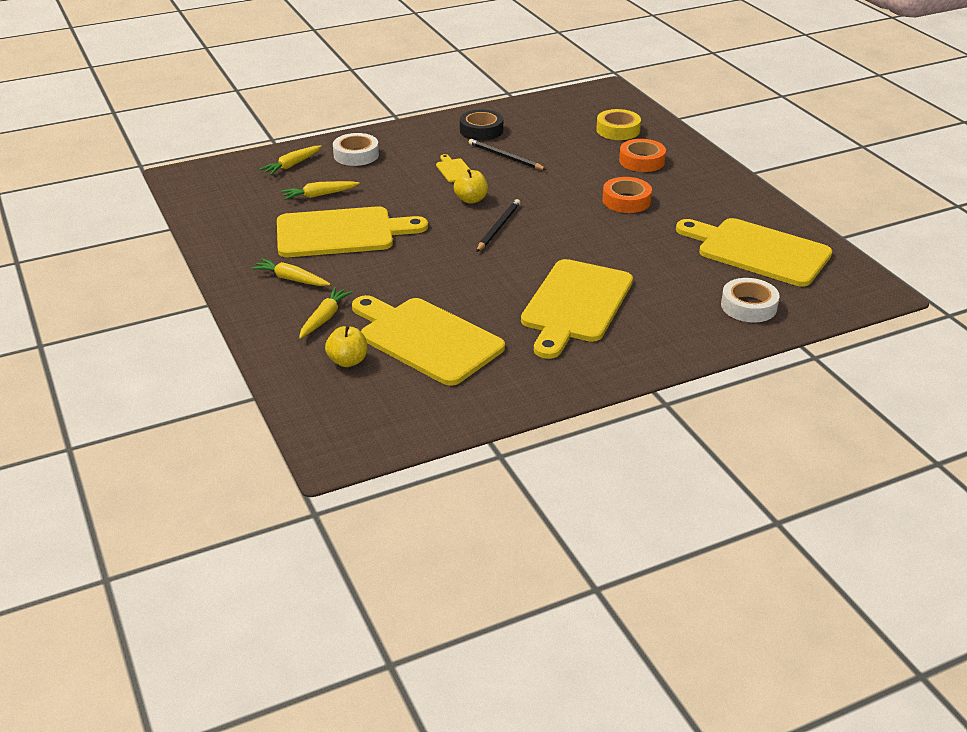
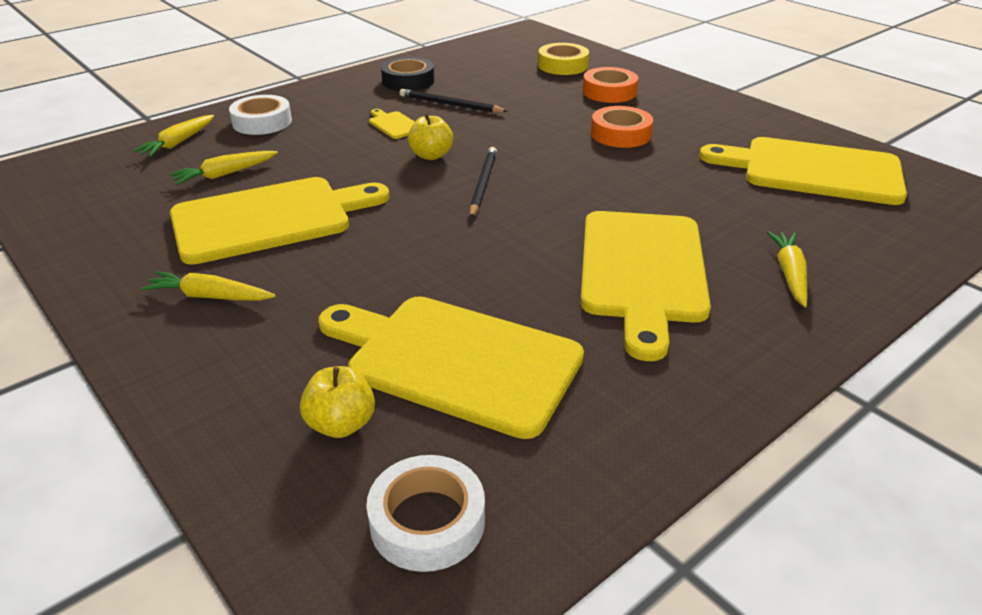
camera: 15 degrees left, 0 degrees up
(324, 318) = (279, 352): yellow carrot -> yellow carrot (789, 274)
(748, 306) = (860, 239): white tape -> white tape (427, 521)

